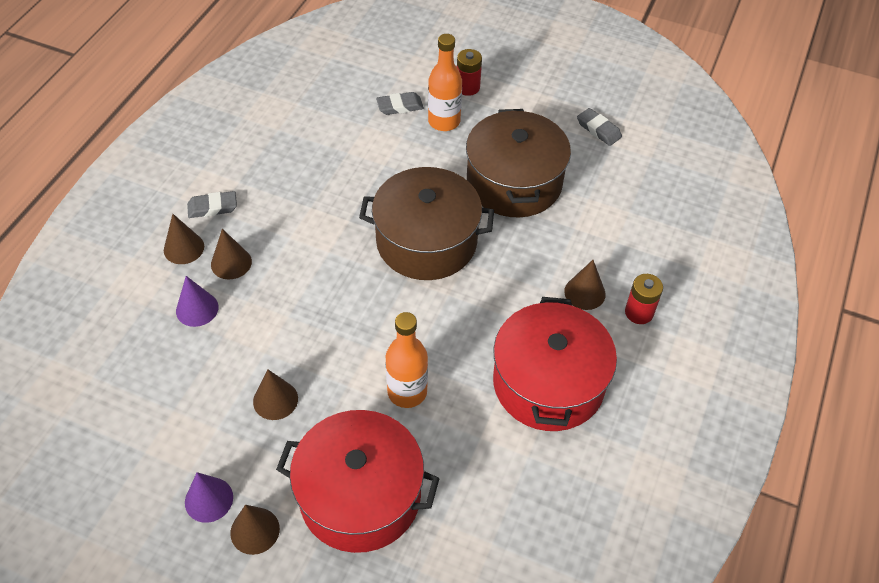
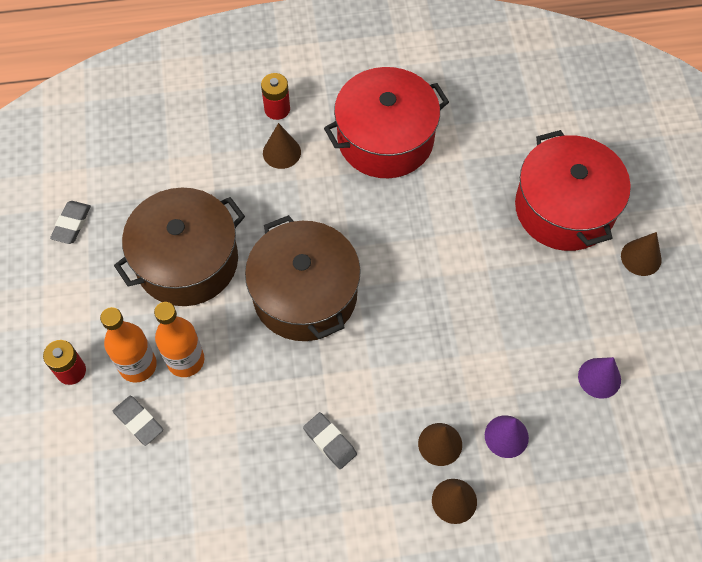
camera: 120 degrees left, 10 degrees up
(209, 499) = (646, 303): purple cone -> purple cone (599, 378)
(212, 207) = (390, 512): grey eraser -> grey eraser (330, 442)
(275, 400) = (538, 312): brown cone -> none
(407, 392) = (462, 225): orange bottle -> orange bottle (185, 360)

